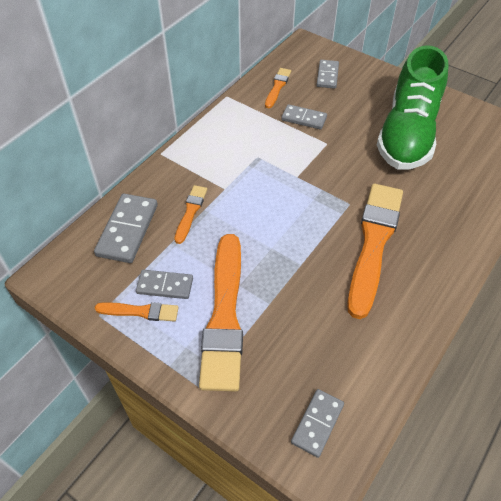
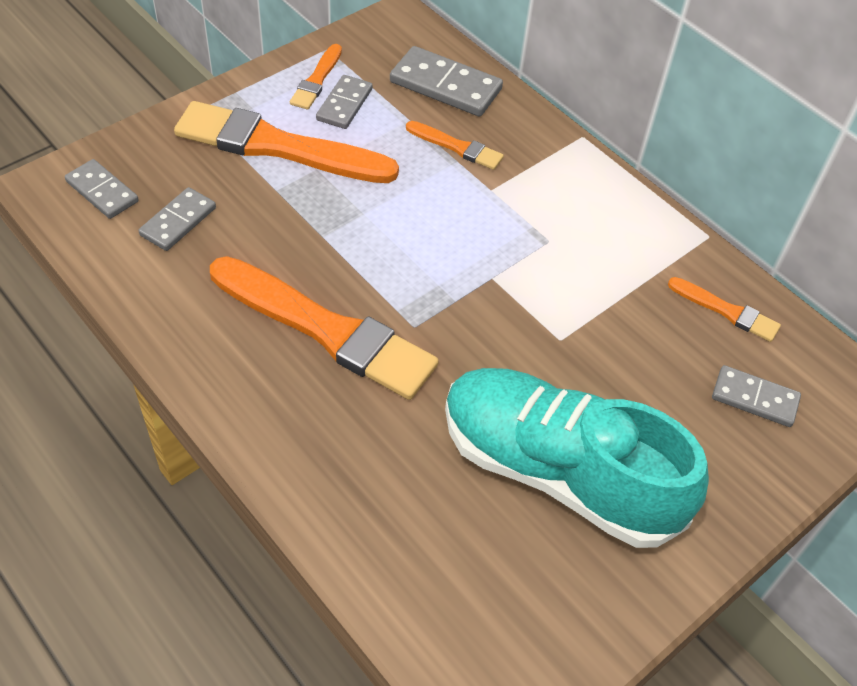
camera: 100 degrees right, 0 degrees up
(304, 119) = (630, 325): grey domino -> grey domino (178, 221)
(407, 134) = (558, 472): green shoe -> turquoise shoe

